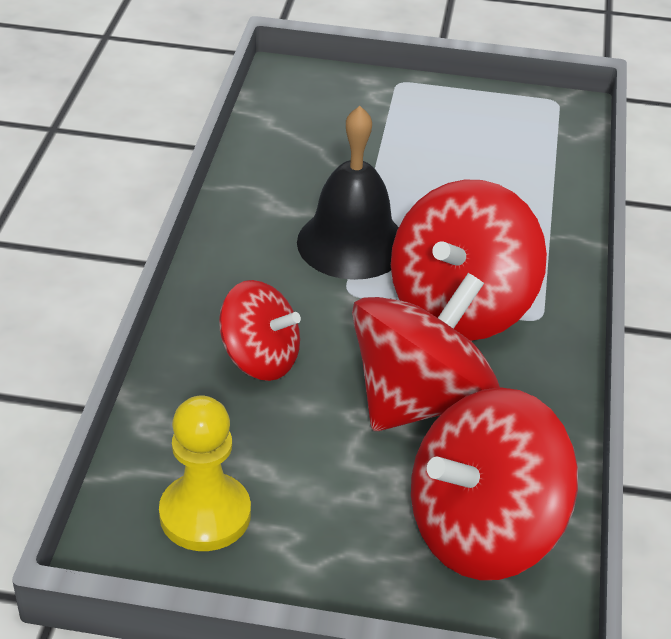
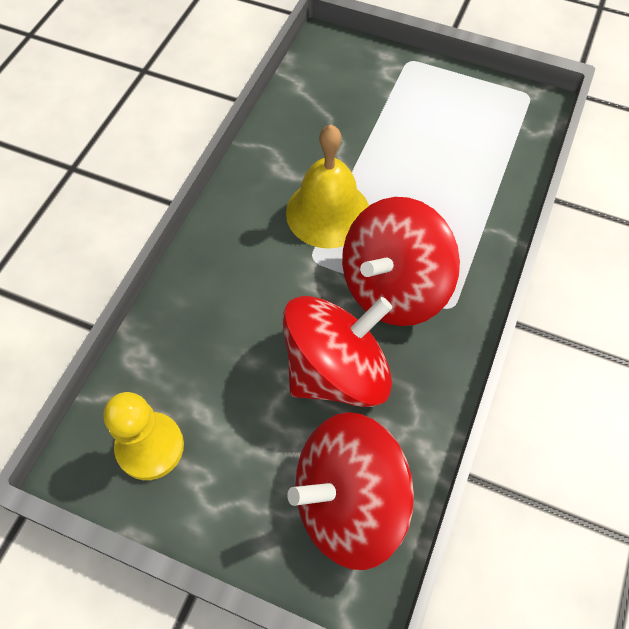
camera: 15 degrees right, 20 degrees up
(260, 359) = (229, 311): red spinning top -> none
(352, 243) = (328, 212): black bell -> yellow bell

